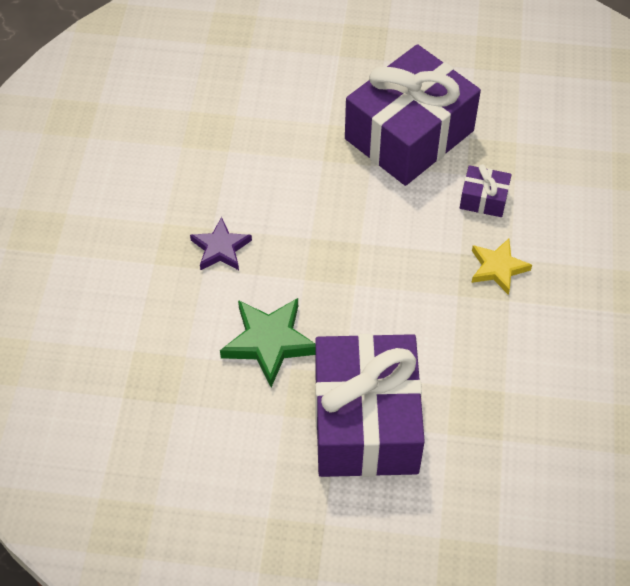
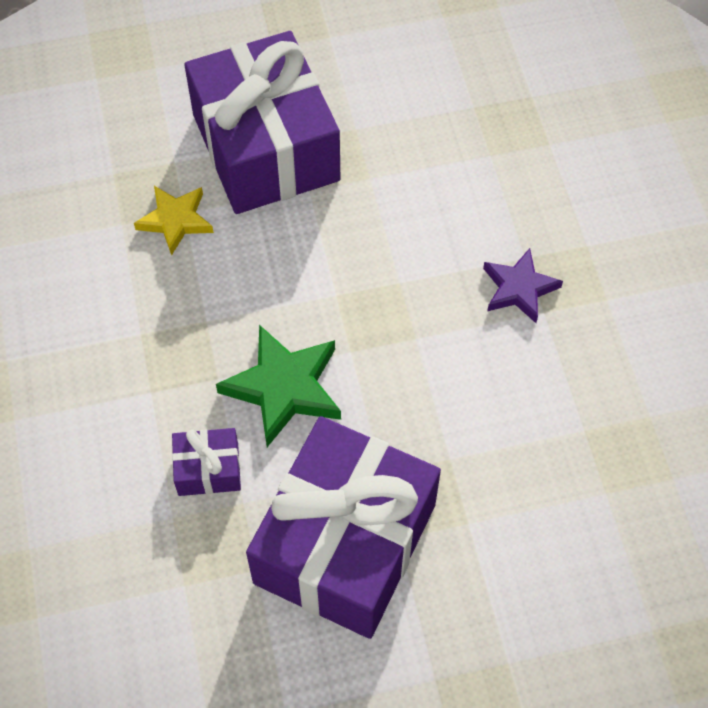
camera: 160 degrees right, 5 degrees up
(269, 342) = (406, 197): green star -> green star (284, 388)
(497, 268) = (164, 372): yellow star -> yellow star (176, 220)

